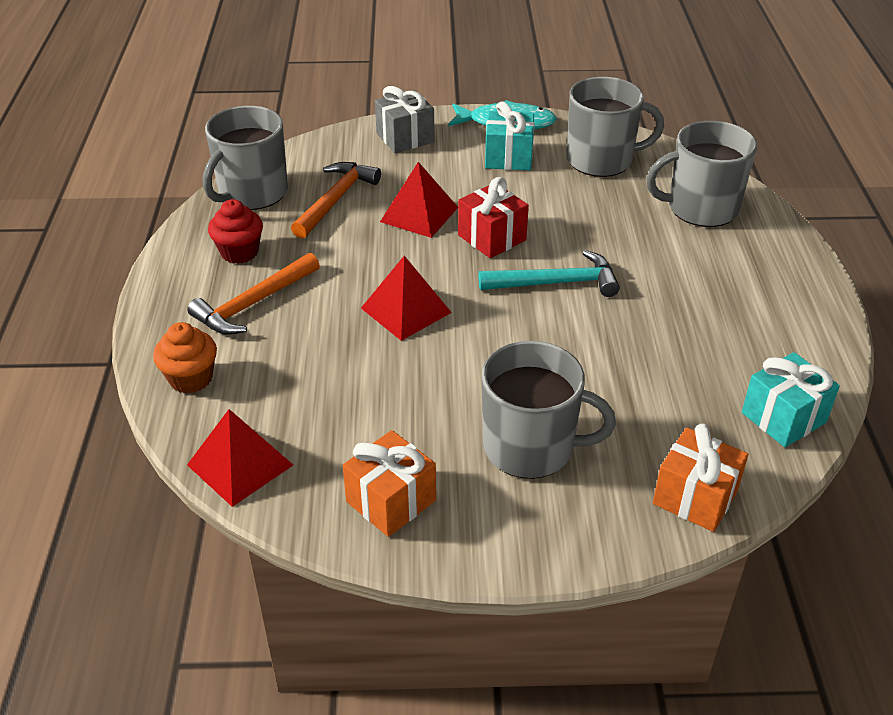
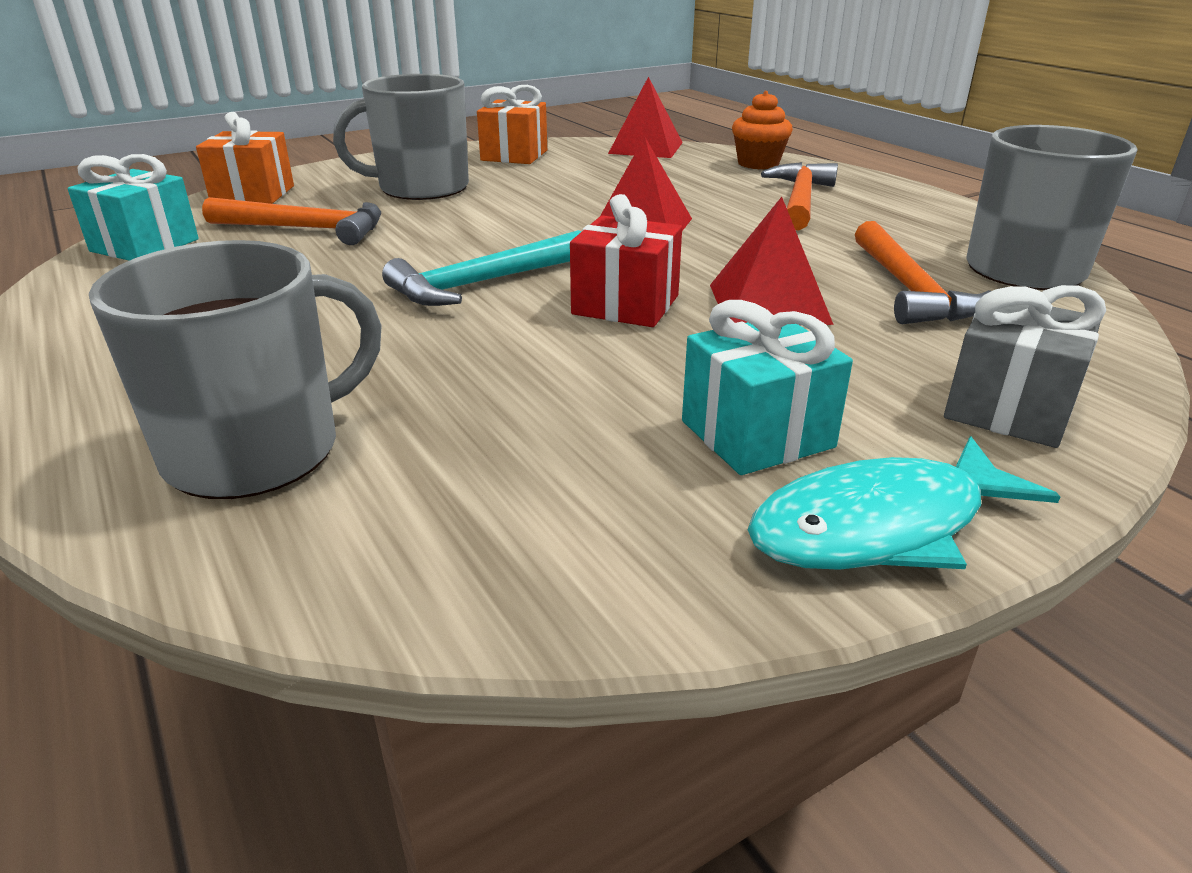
camera: 150 degrees right, 10 degrees down
(239, 252) = (898, 223): red cupcake -> none
(601, 160) = (548, 497): grey mug -> none
(654, 399) = (306, 229): none -> orange hammer

